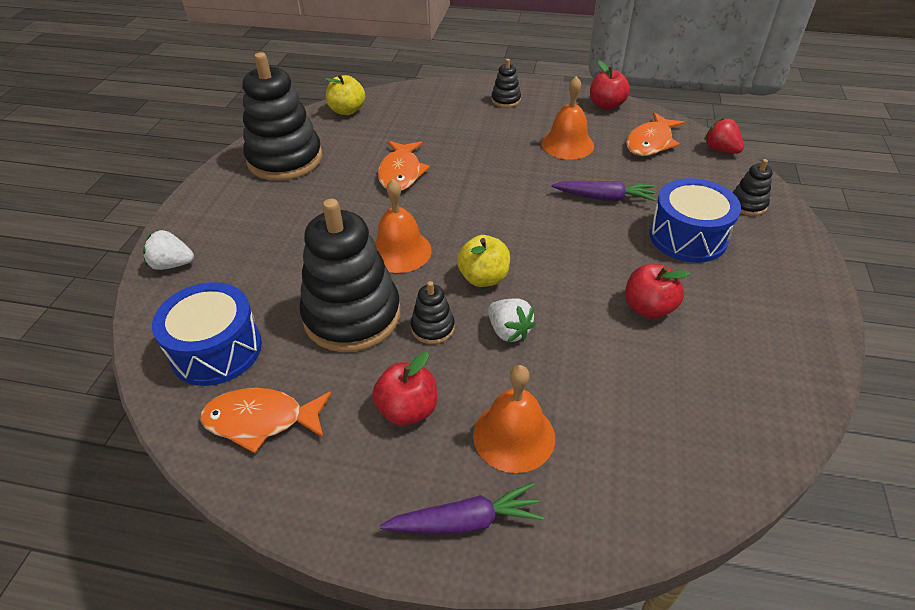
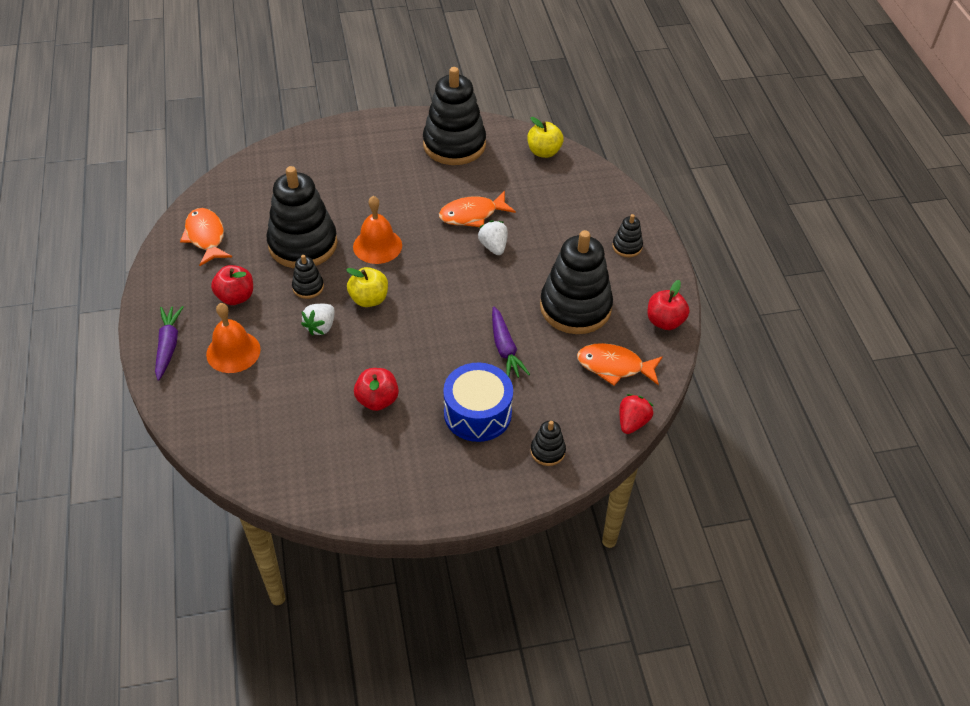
camera: 65 degrees right, 5 degrees up
(172, 264) = (313, 142): white strawberry -> white strawberry (493, 246)
(216, 350) = (250, 195): blue drum -> none
(465, 521) = (168, 345): purple carrot -> purple carrot turned 150 degrees counterclockwise
(567, 144) = (575, 307): orange bell -> black stacking toy

